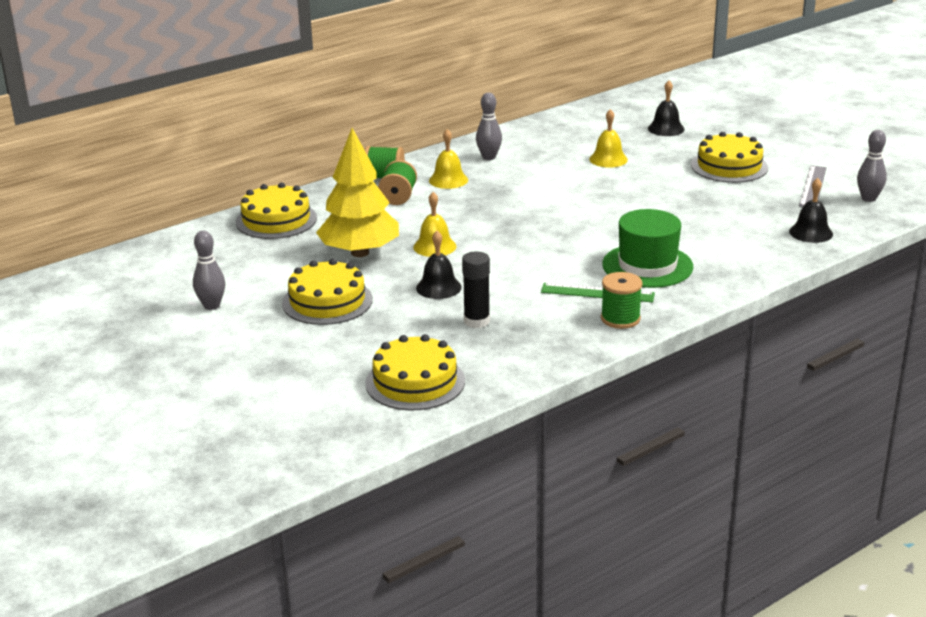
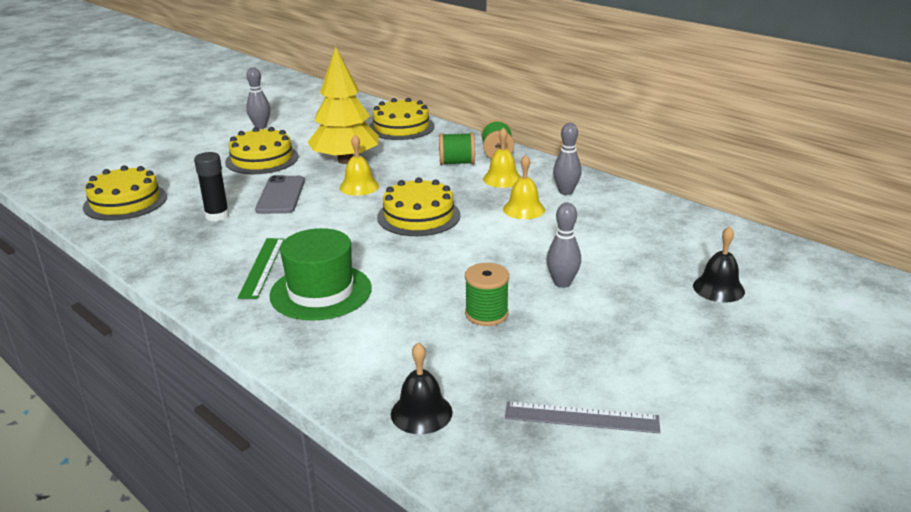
camera: 80 degrees right, 0 degrees up
(438, 287) = (281, 195): black bell -> grey phone
(608, 159) = (595, 255): yellow bell -> yellow bell (524, 209)
(620, 319) = (206, 282): green spool -> green spool (486, 314)
(729, 166) = (619, 341): yellow cake -> yellow cake (418, 216)
(868, 198) = (557, 478): grey bowling pin -> grey bowling pin (562, 283)

